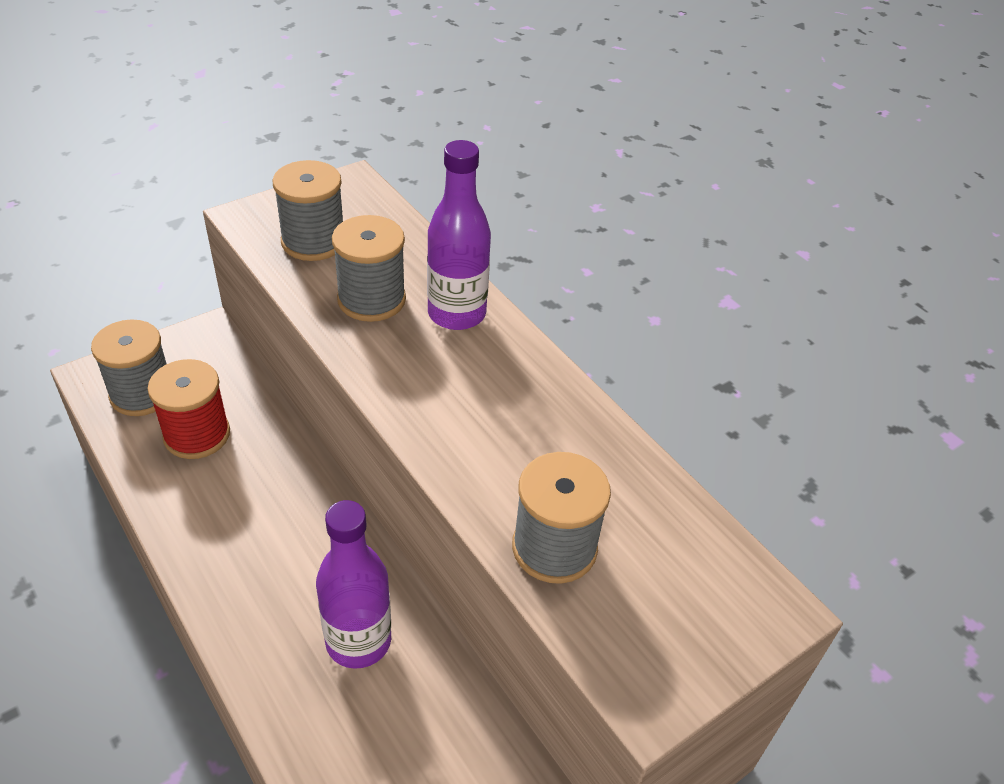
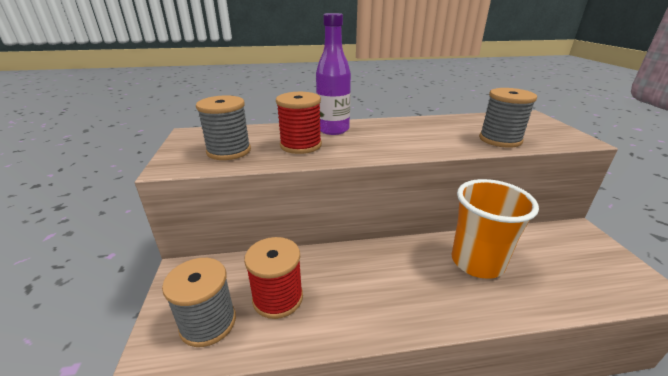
camera: 60 degrees left, 15 degrees down
(358, 641) = (477, 262): purple bottle -> orange cup
(371, 299) = (300, 145): grey spool -> red spool

